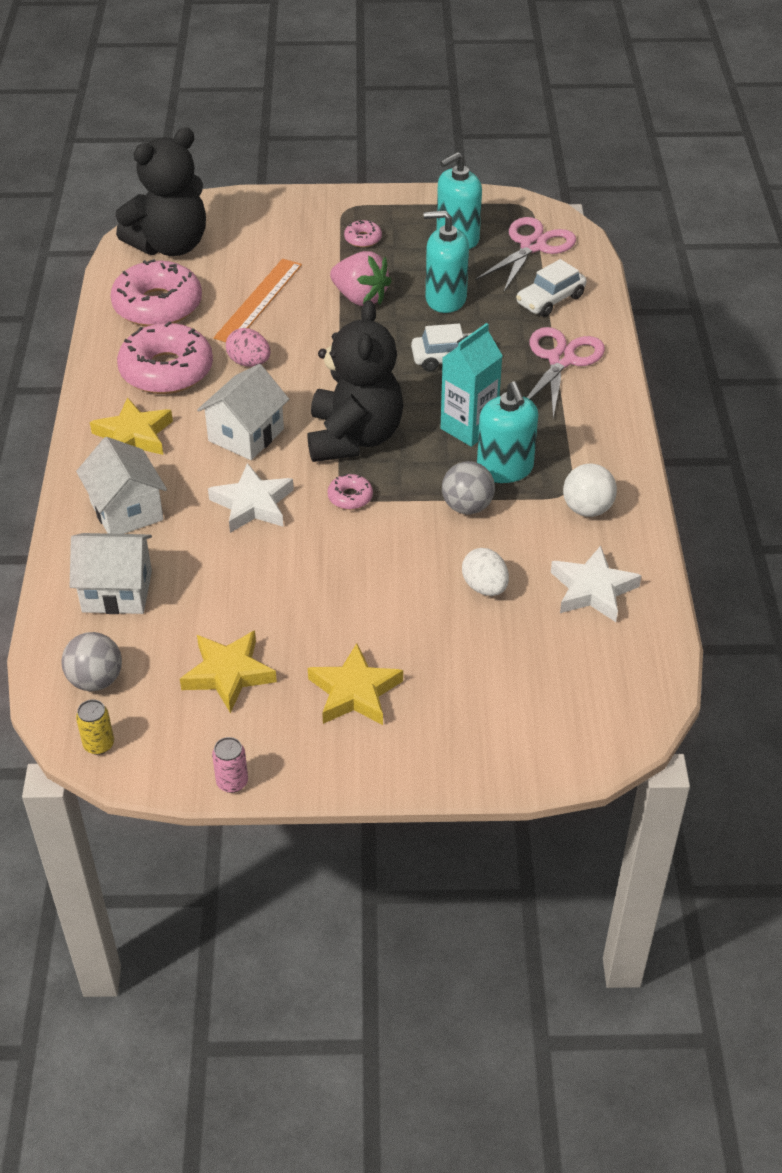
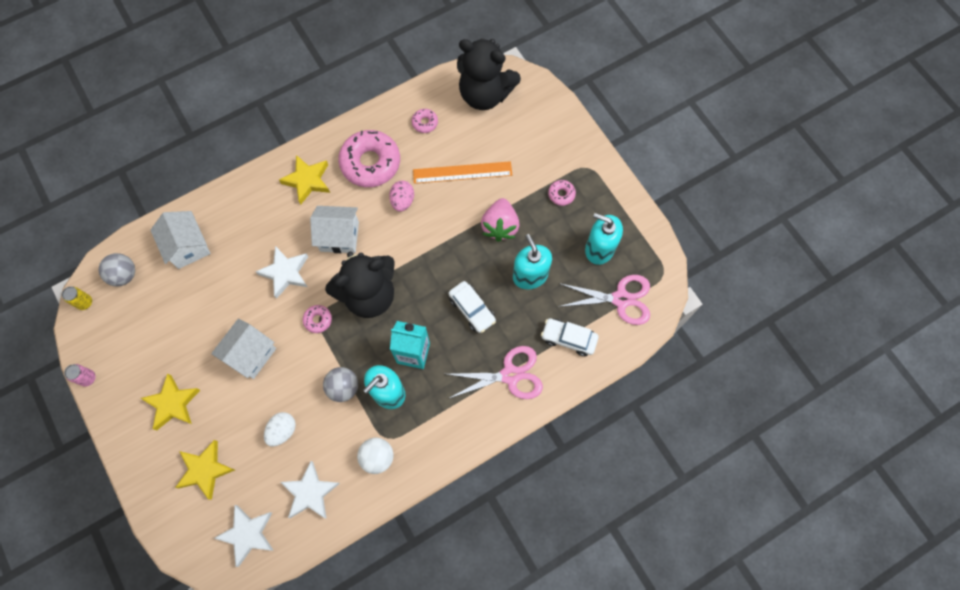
camera: 60 degrees right, 25 degrees up
(126, 511) = (248, 214): white house -> white house (251, 354)
(158, 305) = (425, 123): pink donut -> pink donut, size x0.44
(228, 674) = (156, 334): yellow star -> yellow star (205, 470)
(611, 675) = (248, 534): none -> white star

